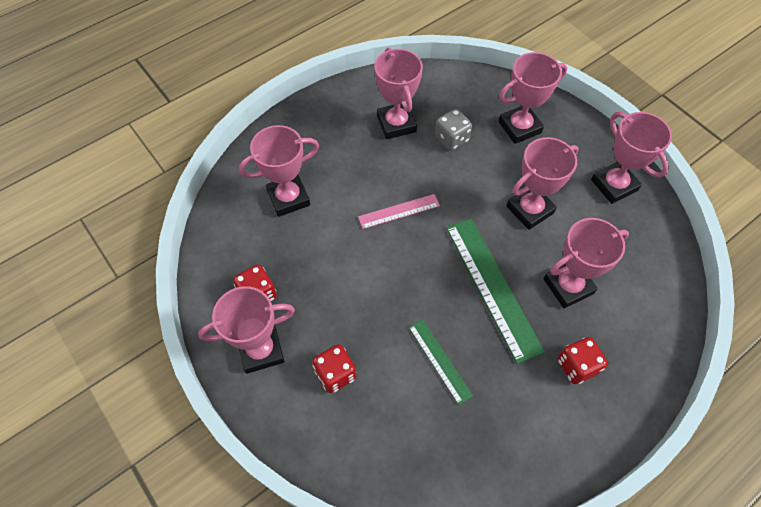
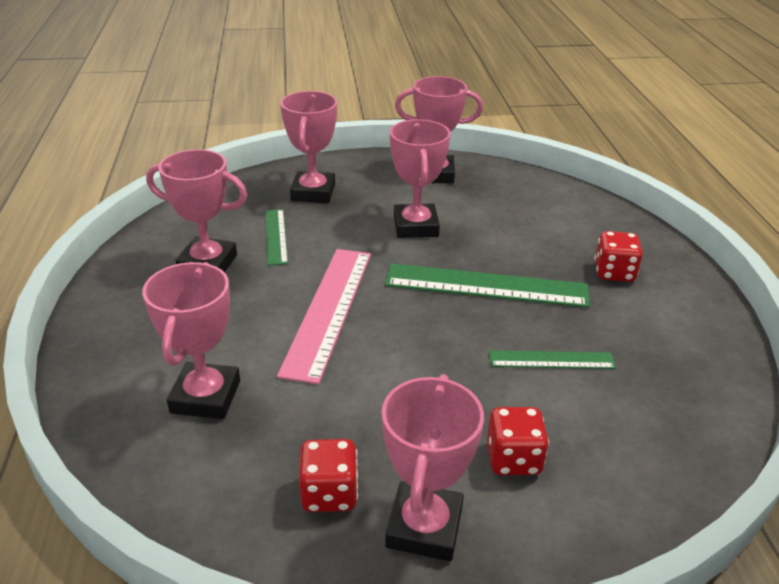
camera: 60 degrees left, 25 degrees down
(399, 211) = (329, 310): pink ruler -> pink ruler, size x1.83
(451, 139) = (276, 236): grey dice -> green ruler
(568, 286) = (522, 241): pink trophy -> none

